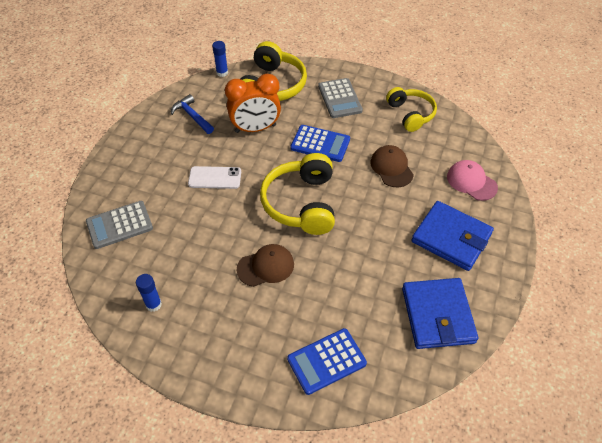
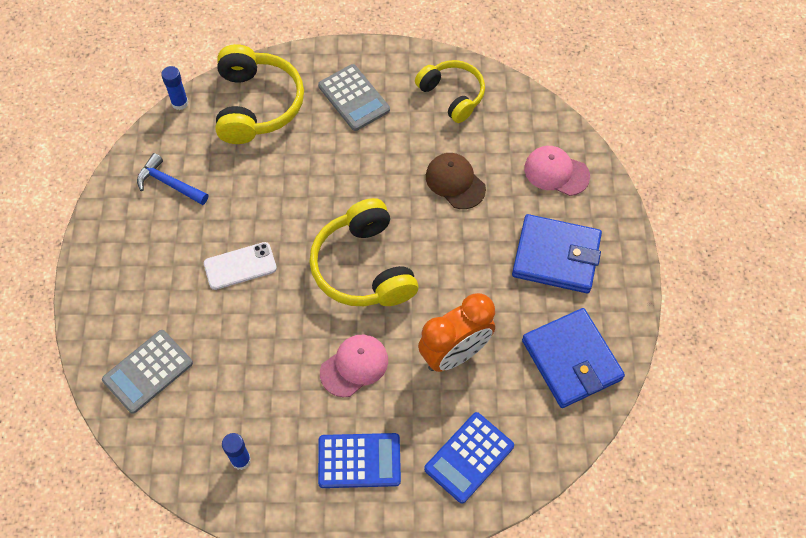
camera: 20 degrees left, 10 degrees up
(255, 129) = (262, 177): orange clock -> orange clock (455, 354)
(266, 267) = (354, 366): brown cap -> pink cap
(320, 144) = (354, 174): blue calculator -> blue calculator (359, 461)

